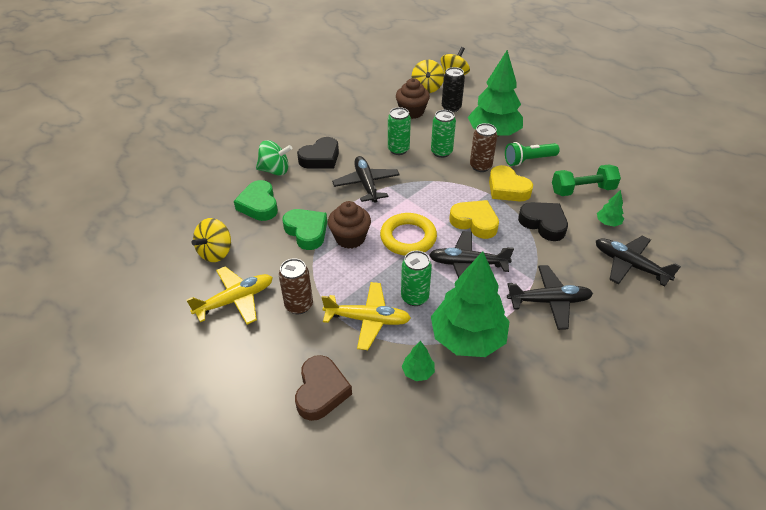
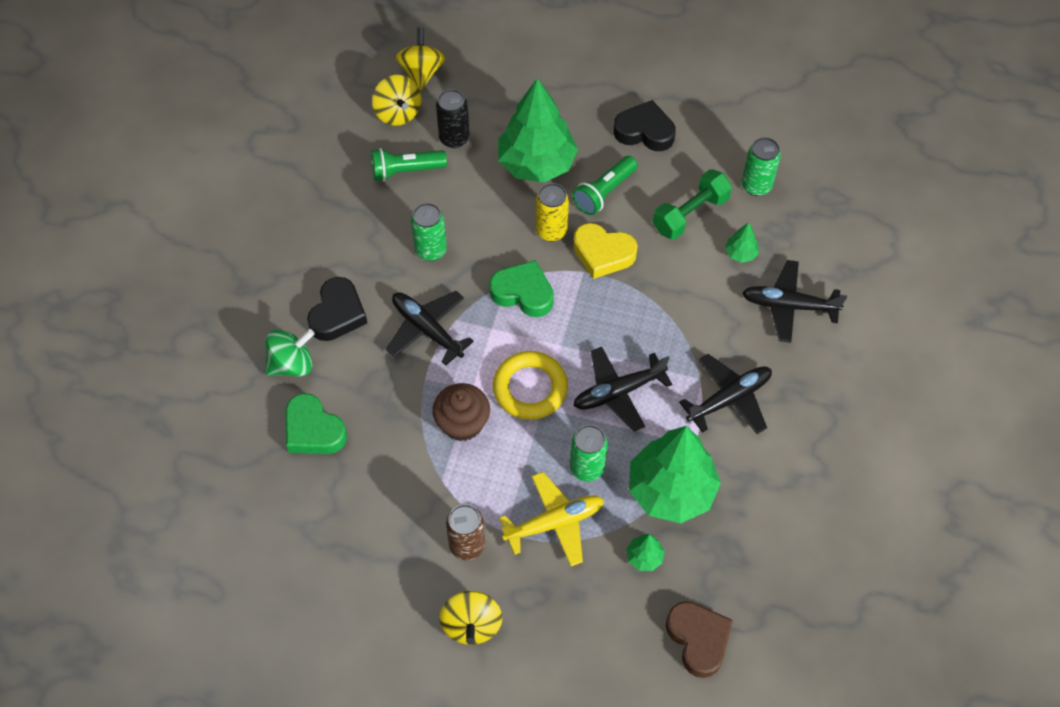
camera: 30 degrees left, 15 degrees up
(216, 252) = (315, 527): yellow spinning top -> yellow spinning top (471, 625)
(235, 300) = (390, 577): yellow plane -> none
(306, 231) = (403, 440): green heart -> green heart (523, 293)
(321, 391) = (562, 632): brown heart -> brown heart (698, 639)
(412, 112) = (405, 171): brown cupcake -> green flashlight
(441, 152) = (489, 229): green can -> green can (756, 186)
(474, 222) = (593, 326): yellow heart -> none
(480, 166) = (551, 231): brown can -> yellow can
(543, 224) = (671, 290): black heart -> black heart (644, 131)

